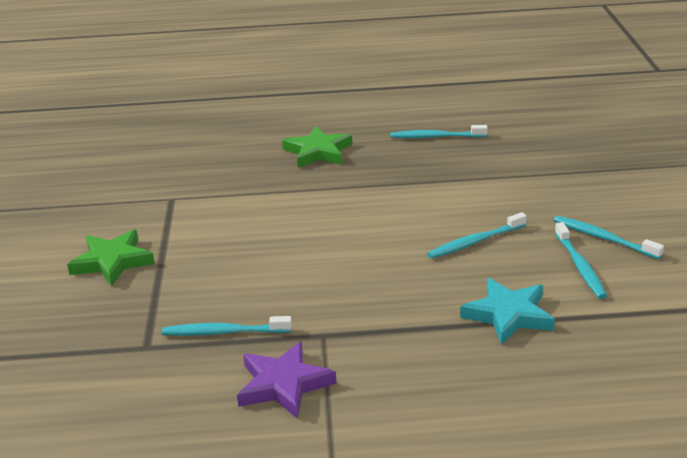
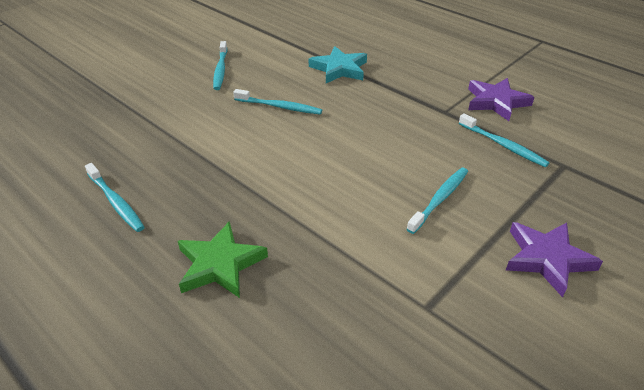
camera: 135 degrees left, 10 degrees up
(112, 262) = (547, 259): green star -> purple star
(580, 266) = (263, 66): turquoise toothbrush -> turquoise toothbrush (440, 199)

